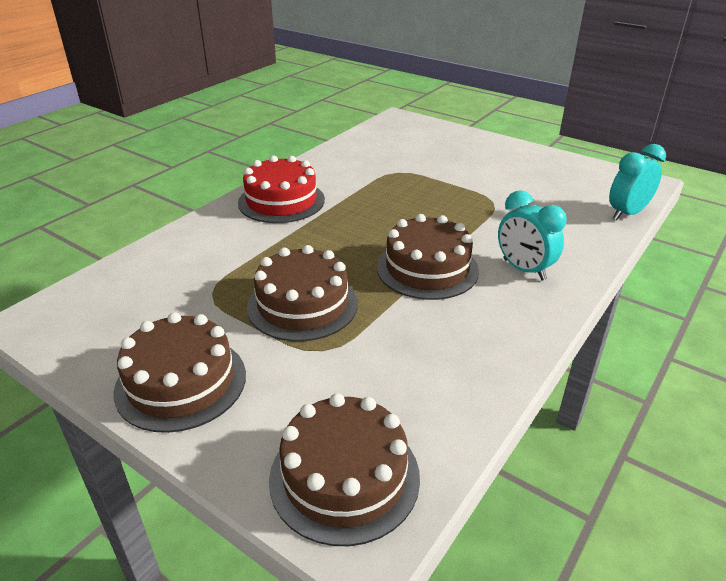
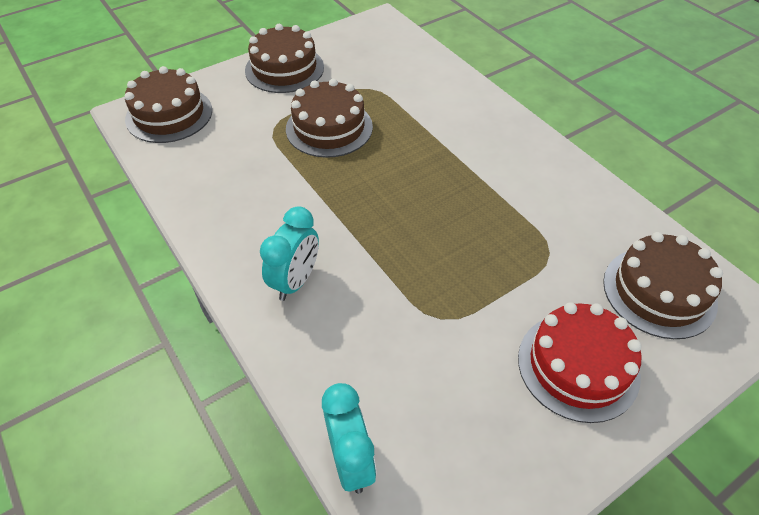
camera: 110 degrees right, 15 degrees up
(281, 201) = (503, 145): red cake -> red cake (578, 366)
(427, 268) = (336, 211): brown cake -> brown cake (659, 292)
(524, 269) = (295, 281): turquoise clock -> turquoise clock turned 135 degrees clockwise

